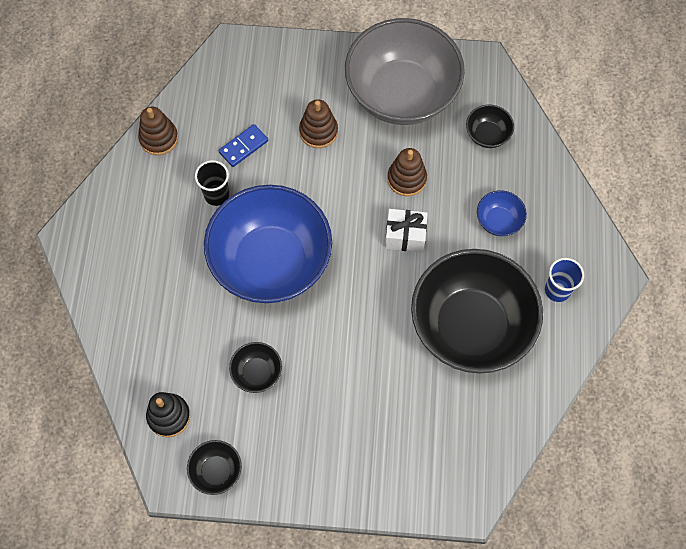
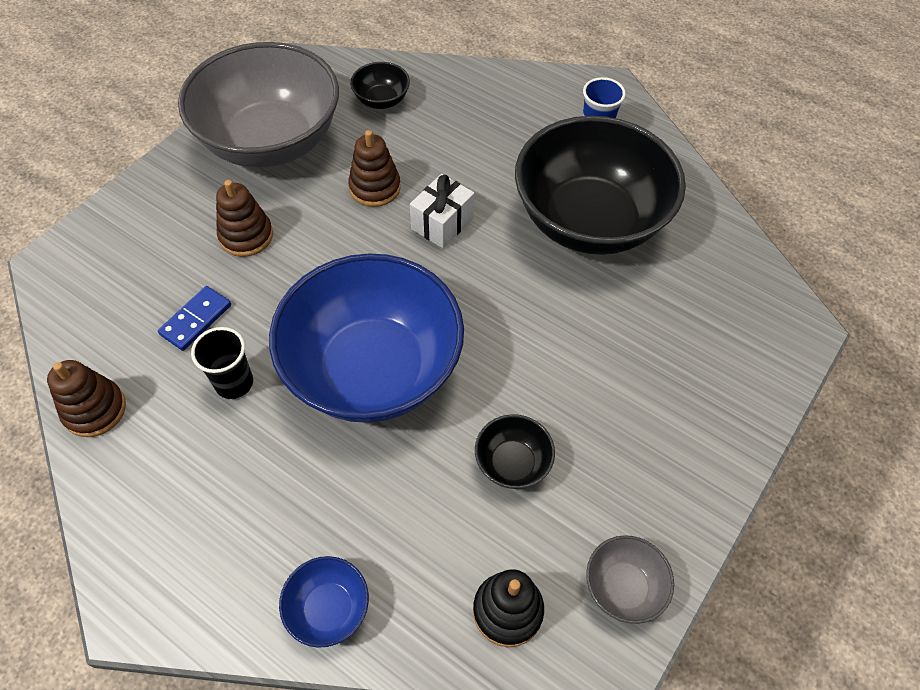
camera: 60 degrees left, 10 degrees down
(216, 471) = (623, 587): black bowl -> grey bowl
(243, 146) = (196, 320): blue domino -> blue domino turned 45 degrees clockwise
(498, 221) = (485, 139): blue bowl -> blue bowl (328, 609)

